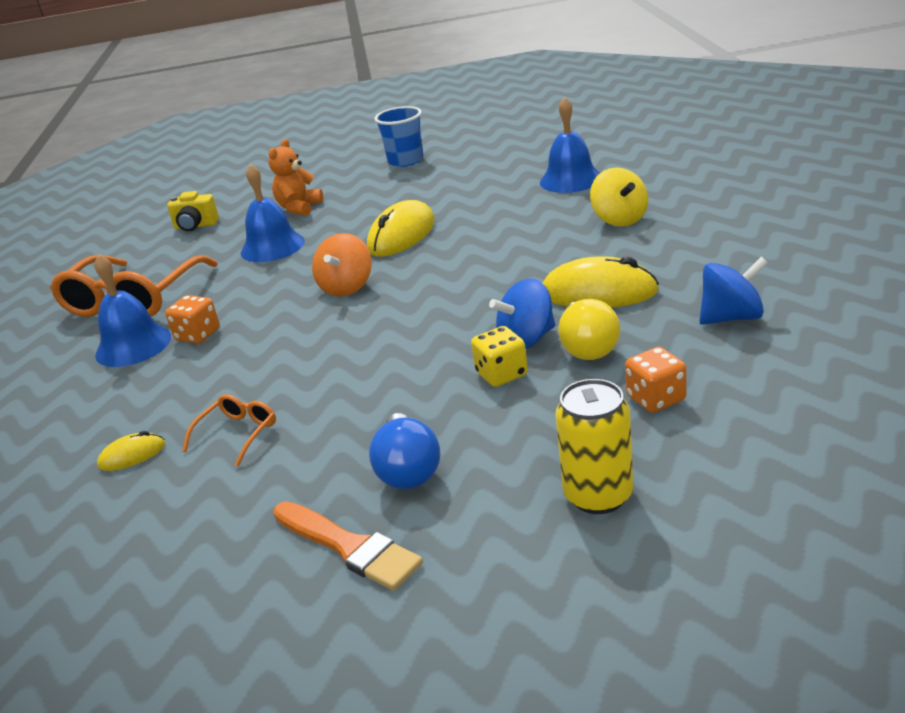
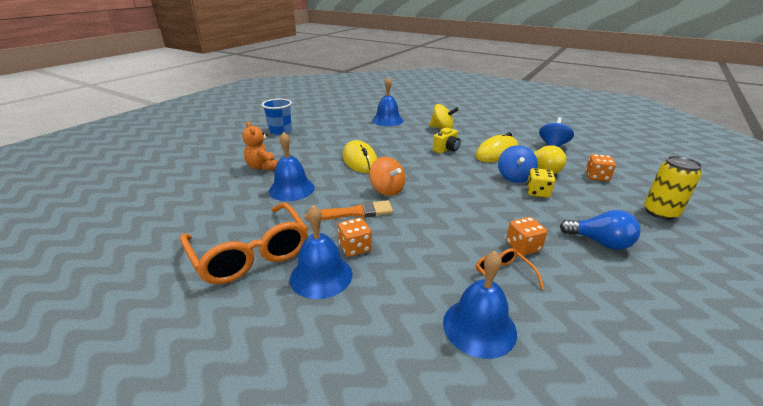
camera: 55 degrees left, 0 degrees up
(132, 455) = (479, 327): yellow mouse -> blue bell
(196, 226) = (199, 198): yellow camera -> yellow camera (446, 149)
(321, 421) = (523, 247): none -> orange dice
(350, 547) = (661, 283): orange brush -> orange brush (355, 212)

